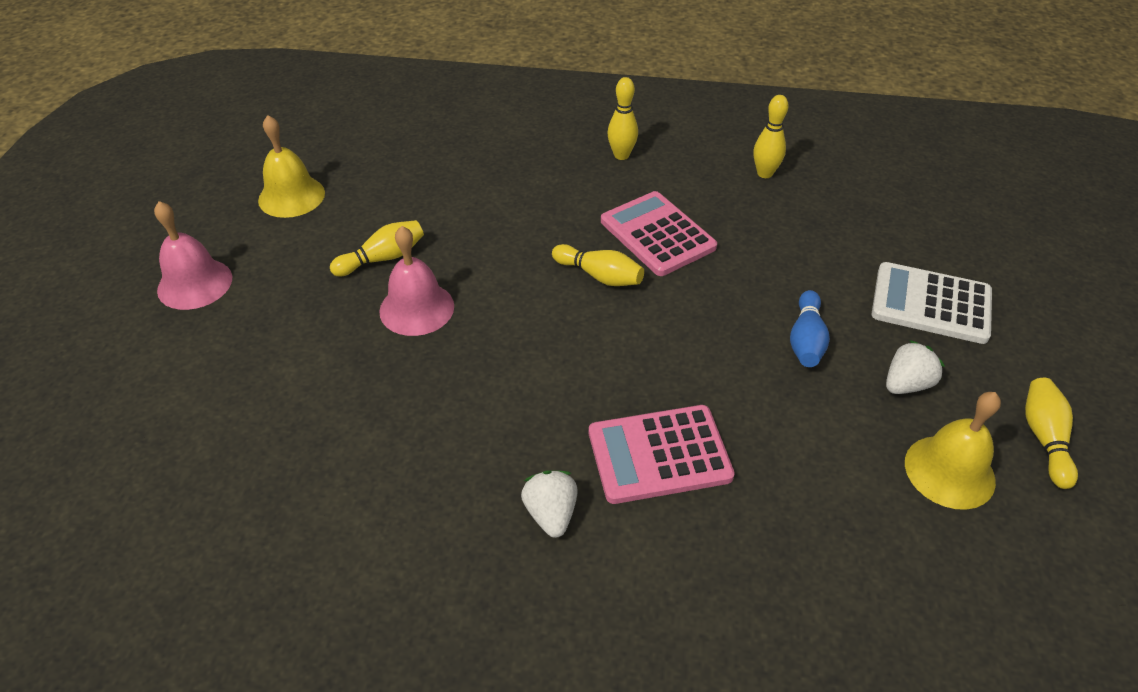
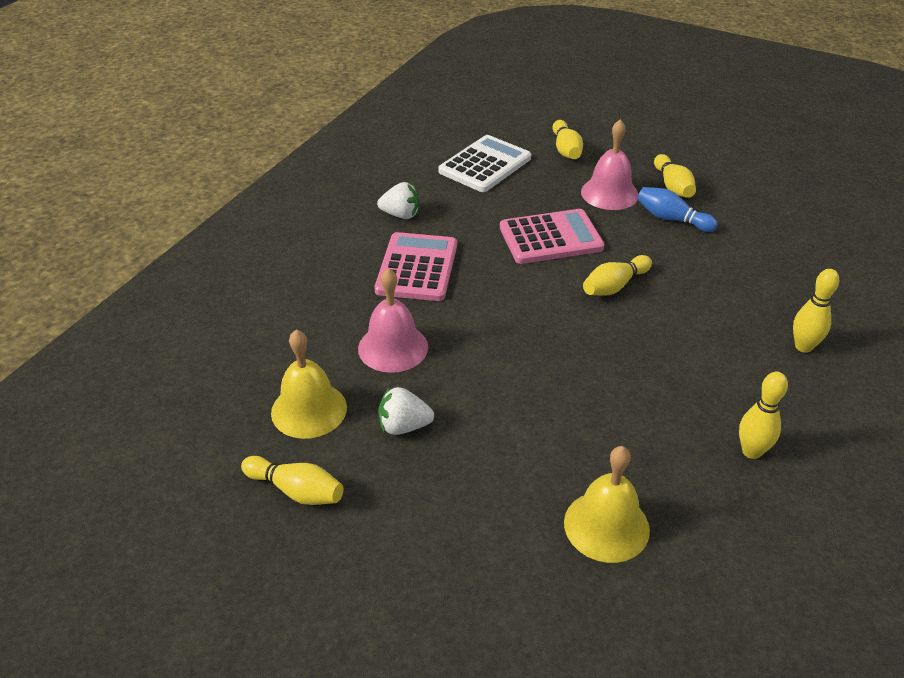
camera: 110 degrees right, 5 degrees down
(195, 283) = (668, 114): pink bell -> pink bell (393, 347)
(291, 196) = (764, 155): yellow bell -> yellow bell (606, 526)
(315, 369) = (566, 149): none -> yellow bowling pin
(657, 234) = (662, 335): pink calculator -> pink calculator (550, 238)
(806, 340) = (485, 383): blue bowling pin -> blue bowling pin (672, 219)
(906, 384) = (403, 426): white strawberry -> white strawberry turned 105 degrees clockwise
(931, 304) = (490, 497): white calculator -> white calculator (485, 165)

